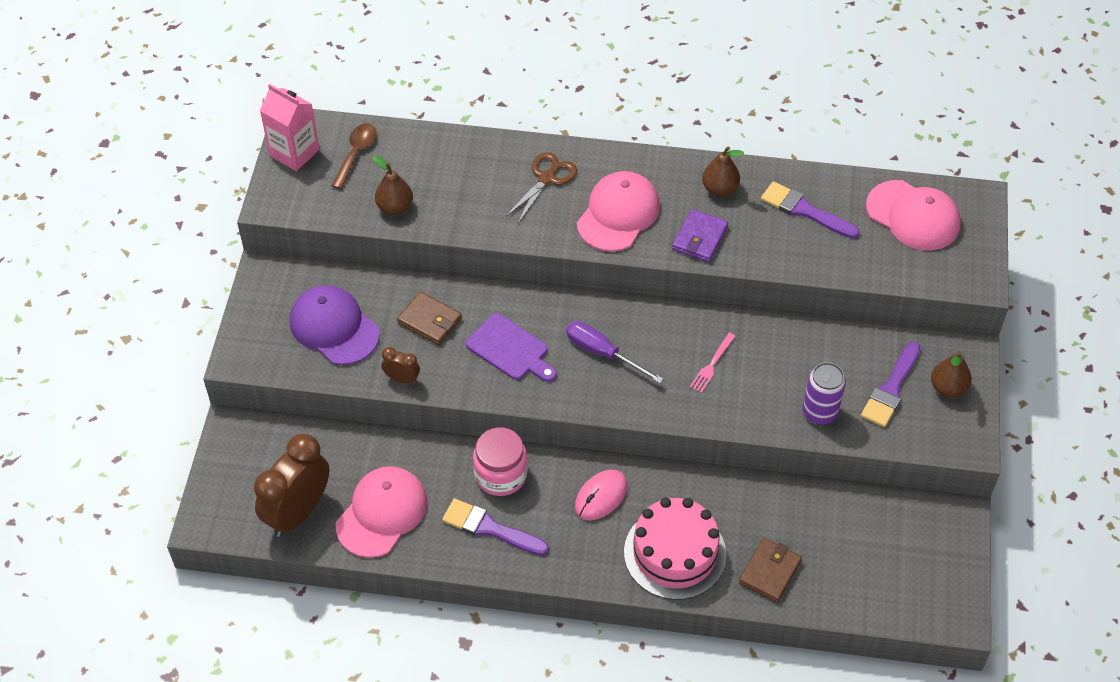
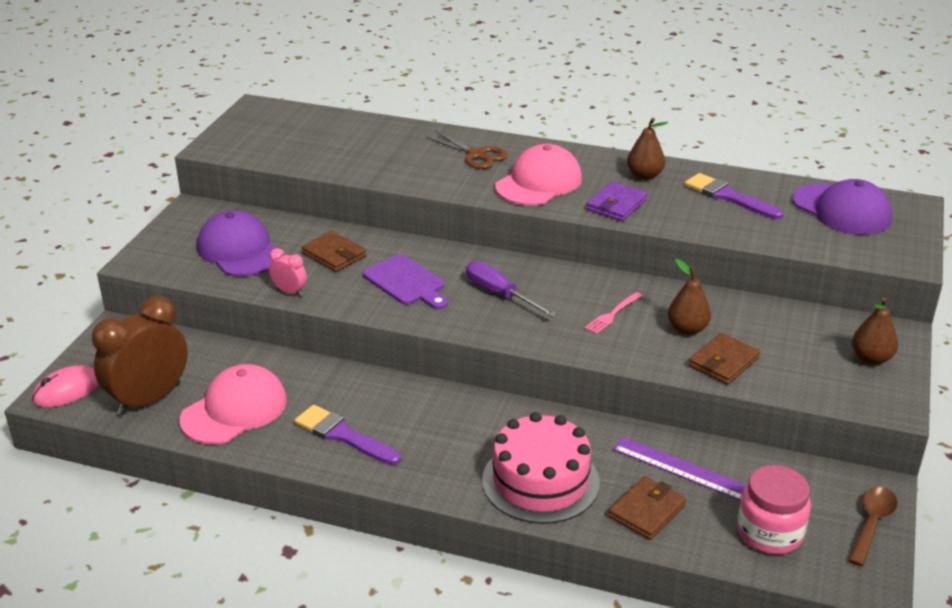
camera: 10 degrees right, 20 degrees down
(294, 152) = (248, 121): pink carton -> none
(356, 153) = (304, 126): brown spoon -> brown spoon (871, 523)
(395, 207) = (325, 160): brown pear -> brown pear (687, 329)
(402, 379) = (289, 292): brown clock -> pink clock
(501, 475) = (370, 394): pink jar -> pink jar (769, 533)
(546, 178) = (476, 155): brown scissors -> brown scissors turned 90 degrees clockwise
(601, 496) = (471, 423): pink mouse -> pink mouse (67, 390)
(792, 520) = (681, 469): none -> purple ruler
(819, 412) = (723, 362): purple can -> brown wallet
(891, 389) = (806, 352): purple brush -> none
(913, 216) = (842, 210): pink cap -> purple cap

